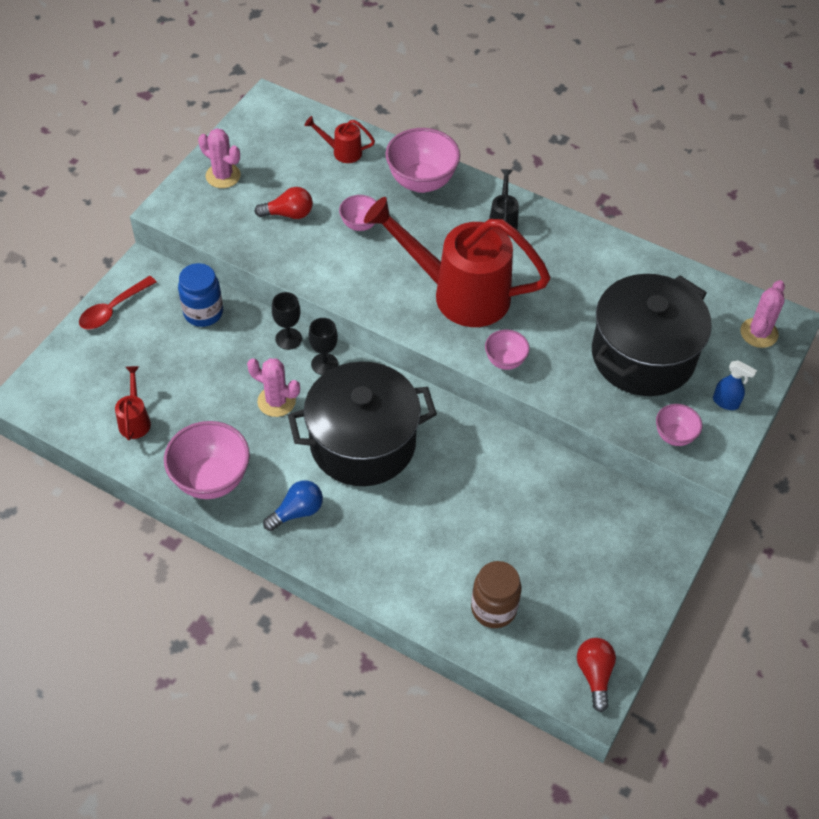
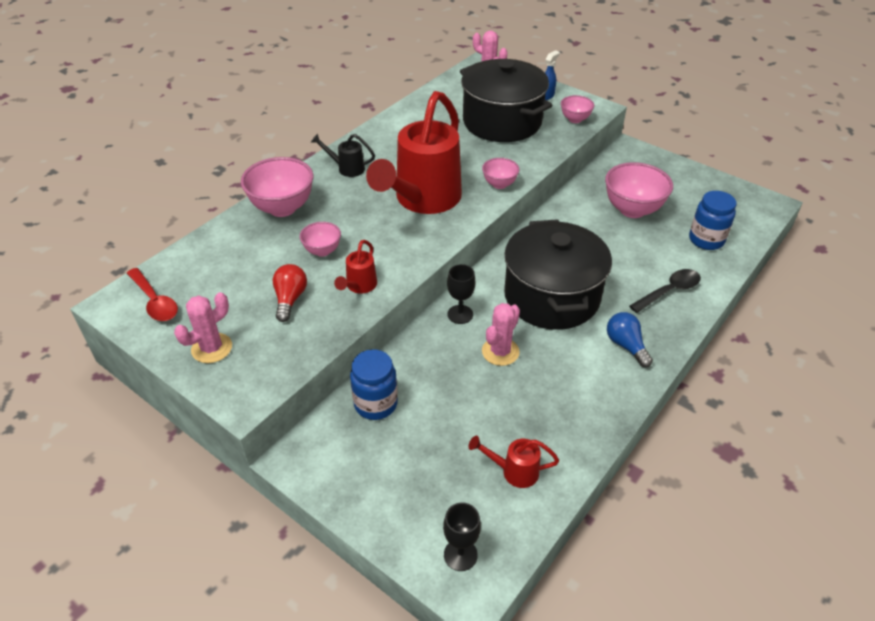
camera: 80 degrees left, 10 degrees down
(113, 309) = (350, 490): red spoon -> red spoon (155, 301)
(211, 479) = (591, 407): pink bowl -> pink bowl (632, 210)
(288, 339) = (425, 337): black goblet -> black goblet (460, 555)
(342, 152) = (218, 255): red watering can -> red watering can (359, 287)
(389, 559) = (669, 291): none -> black spoon
(493, 608) = (706, 240): brown jar -> blue jar
(594, 675) = (750, 200): red light bulb -> none

